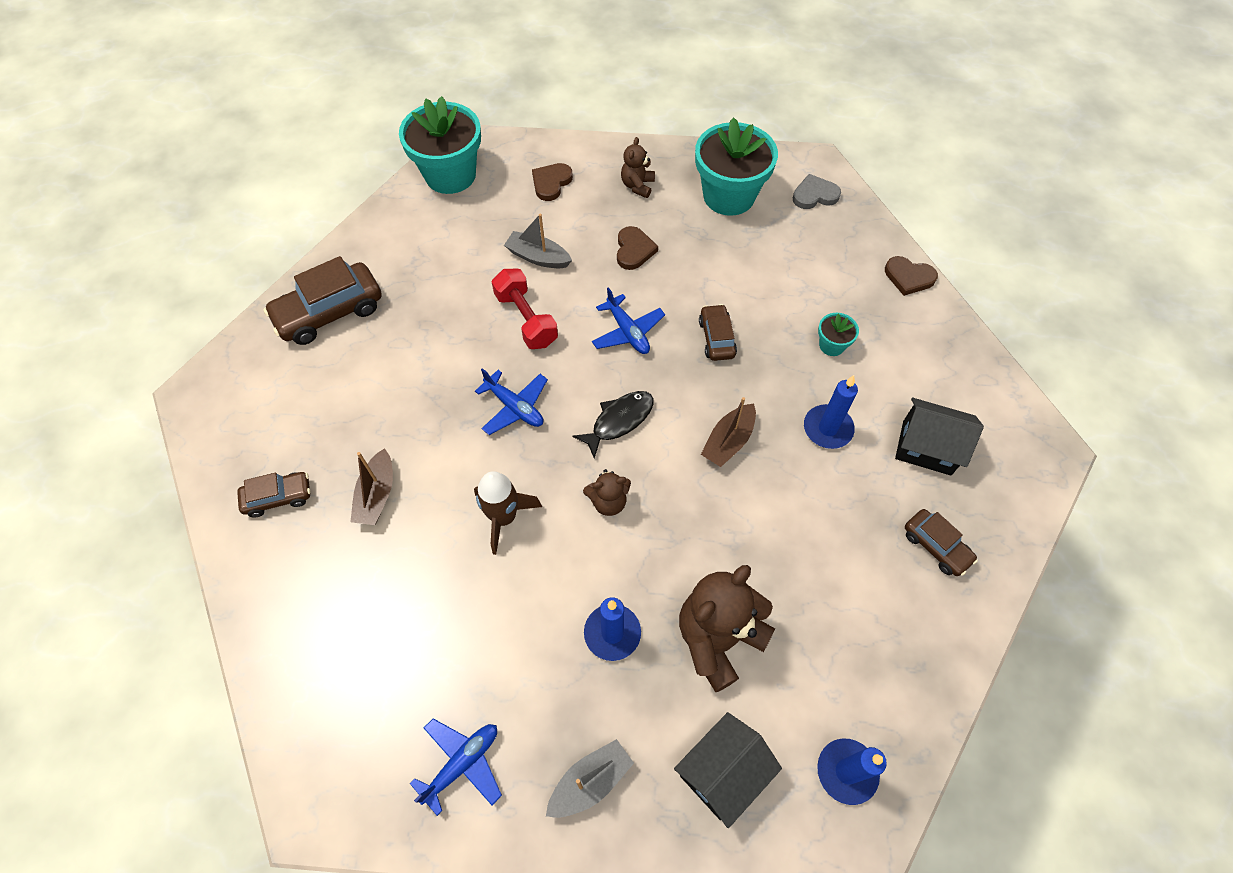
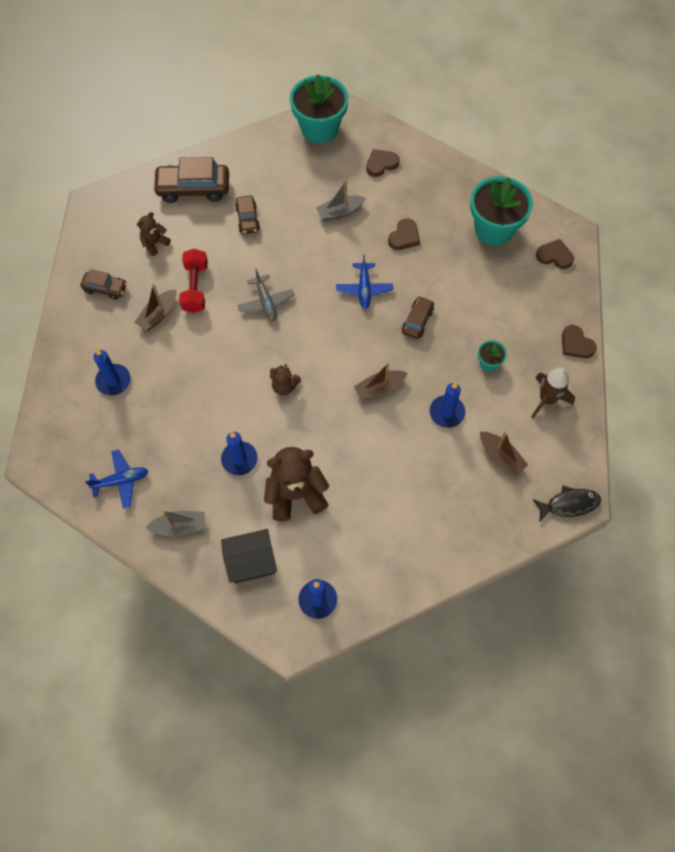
camera: 30 degrees right, 5 degrees up
(365, 621) = (113, 381): none -> blue candle
(504, 517) = (220, 364): brown rocket -> brown rocket (547, 399)
(515, 407) = (266, 302): blue plane -> grey plane
(526, 319) = (307, 250): red dumbbell -> red dumbbell (195, 287)
(538, 257) = (340, 212): grey boat -> grey boat turned 75 degrees counterclockwise
(619, 421) = (322, 342): black fish -> black fish (569, 504)
(637, 186) = (437, 192): brown teddy bear -> brown teddy bear (154, 243)
(814, 195) = (554, 256): grey heart -> brown heart
(926, 447) = (501, 456): black house -> brown boat
(936, 546) = (461, 515): brown car -> brown car (247, 219)

